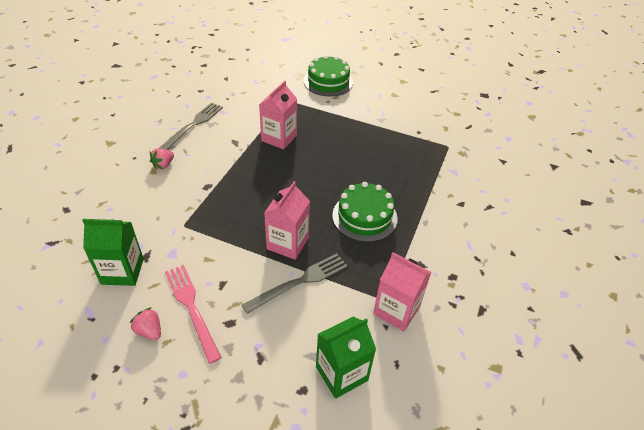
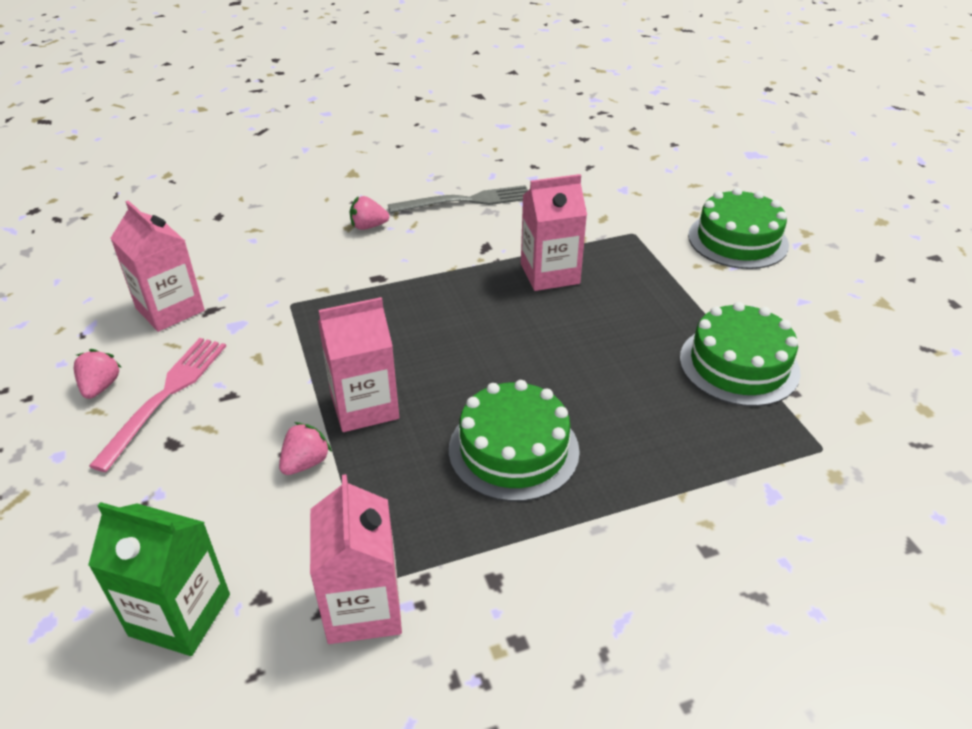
camera: 50 degrees right, 5 degrees down
(122, 271) = (170, 309): green carton -> pink carton
(299, 282) = (305, 463): grey fork -> pink strawberry
(391, 133) = (739, 365): none -> green cake

